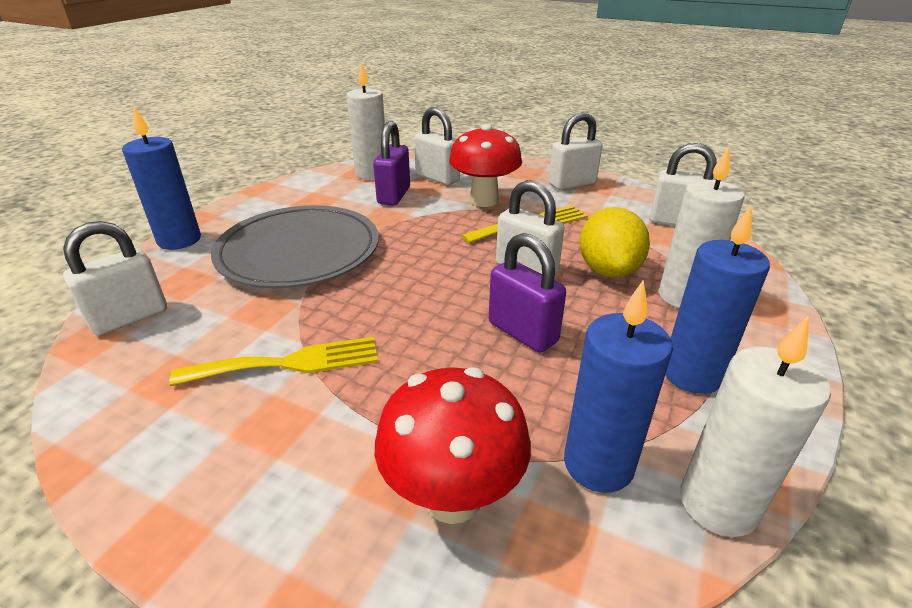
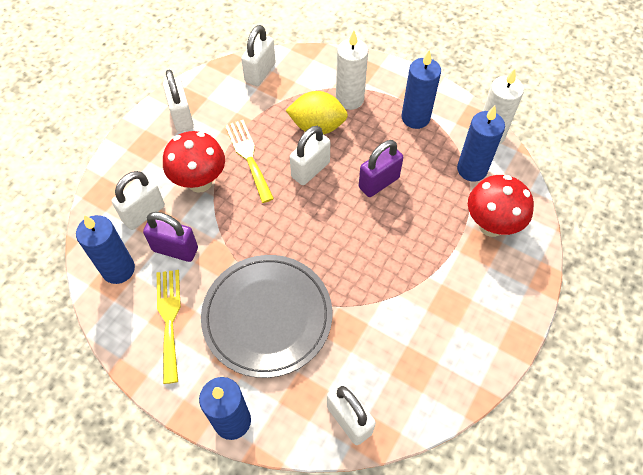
camera: 85 degrees left, 25 degrees up
(289, 363) = (402, 304): yellow fork -> yellow fork (169, 319)
(372, 174) = (118, 269): white candle -> blue candle

